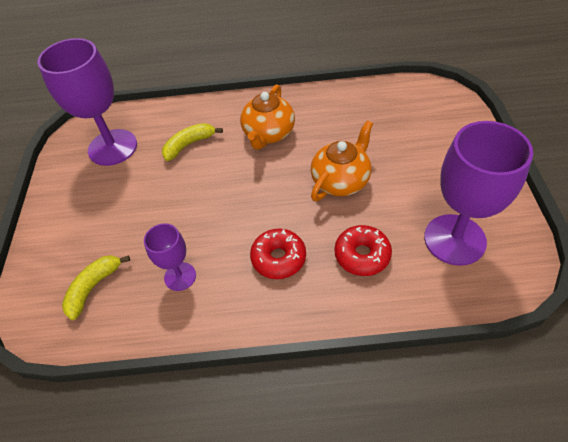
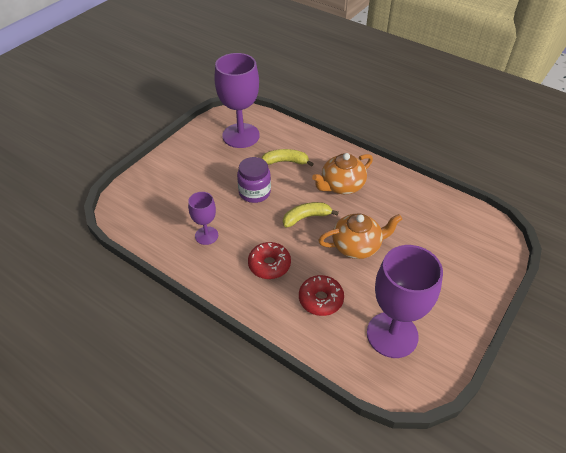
camera: 35 degrees right, 5 degrees down
(93, 287) = (159, 210): yellow banana -> yellow banana (306, 217)
(187, 196) = (254, 192): none -> purple jar

